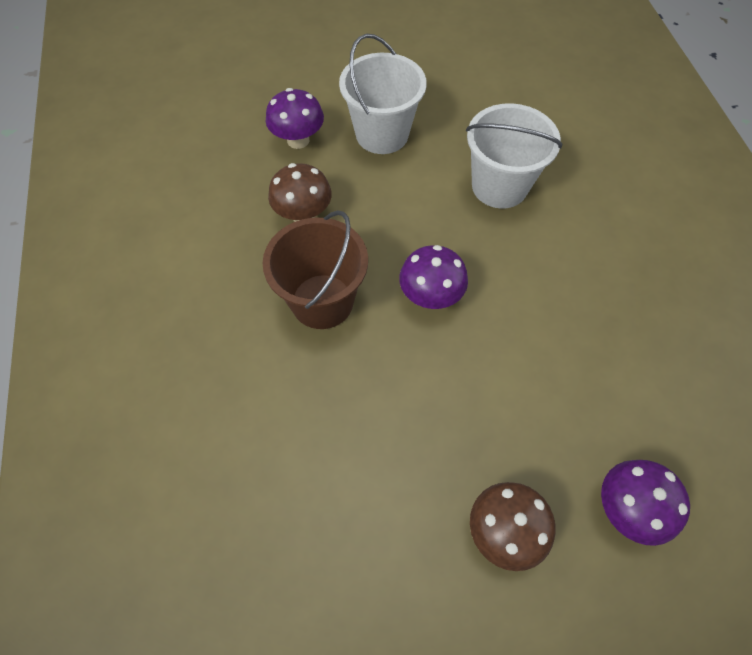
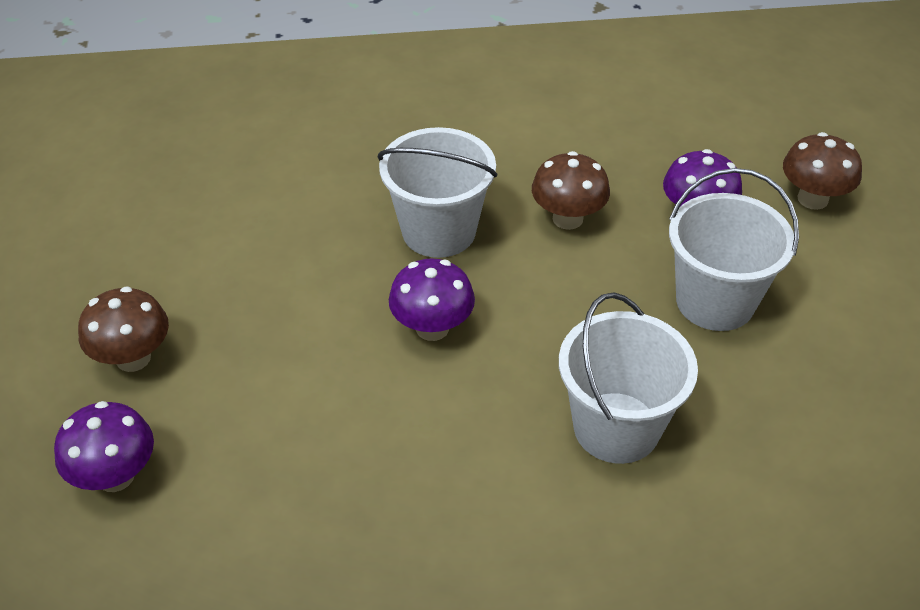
camera: 95 degrees right, 15 degrees down
(278, 80) = (812, 199): none -> brown mushroom
(322, 301) = (438, 231): brown bucket -> white bucket

